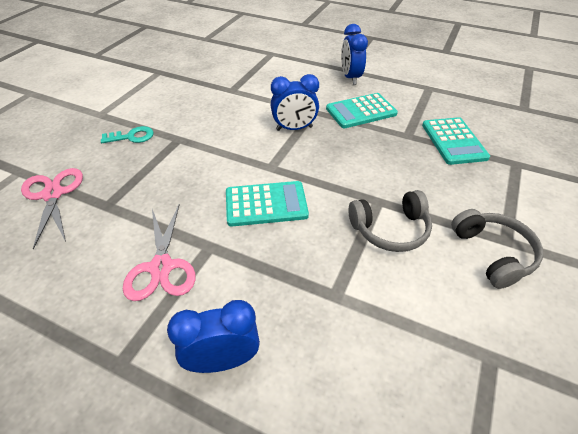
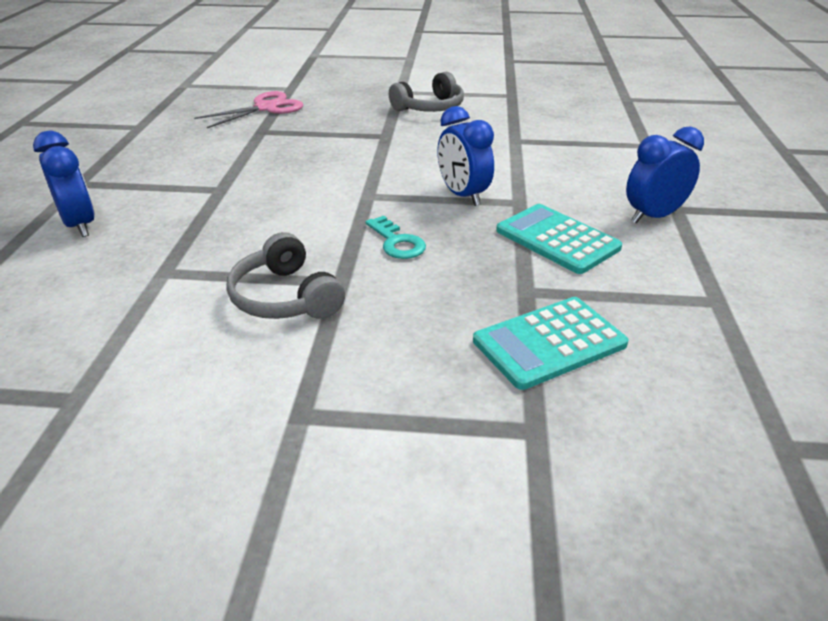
camera: 70 degrees right, 10 degrees down
(132, 137) = (372, 114): turquoise key -> turquoise key (397, 242)
(161, 267) = (187, 173): pink scissors -> none
(266, 204) = (297, 205): turquoise calculator -> none
(493, 253) = (264, 399): grey headphones -> grey headphones (430, 107)

